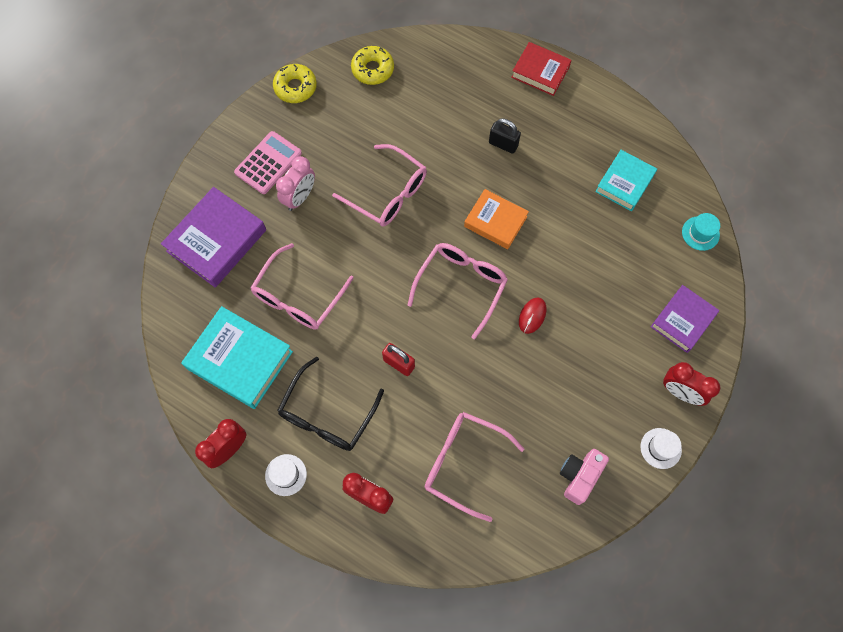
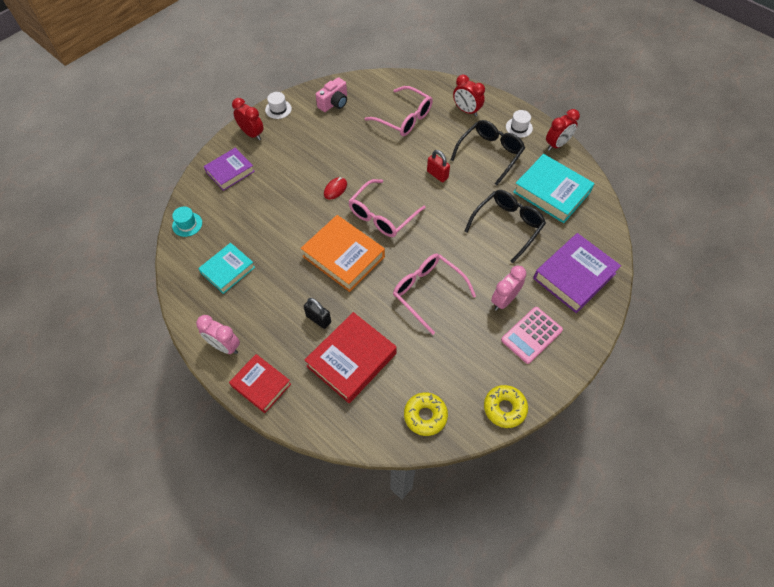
camera: 170 degrees left, 10 degrees down
(299, 296) = (507, 226): pink glasses -> black glasses
(456, 108) = (351, 360): none -> red book
(495, 221) = (343, 256): orange book -> orange book, size x1.55
(592, 102) = (224, 346): none -> pink clock

